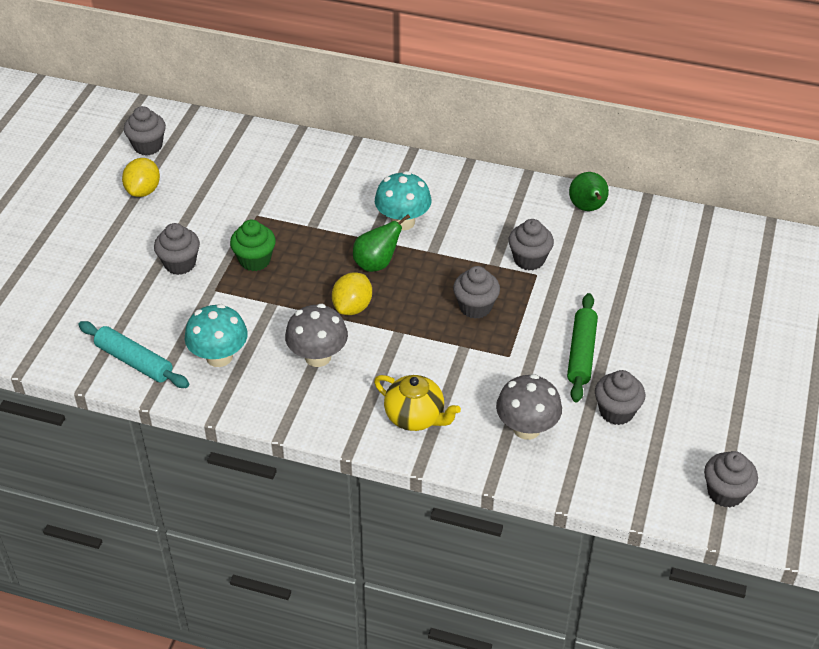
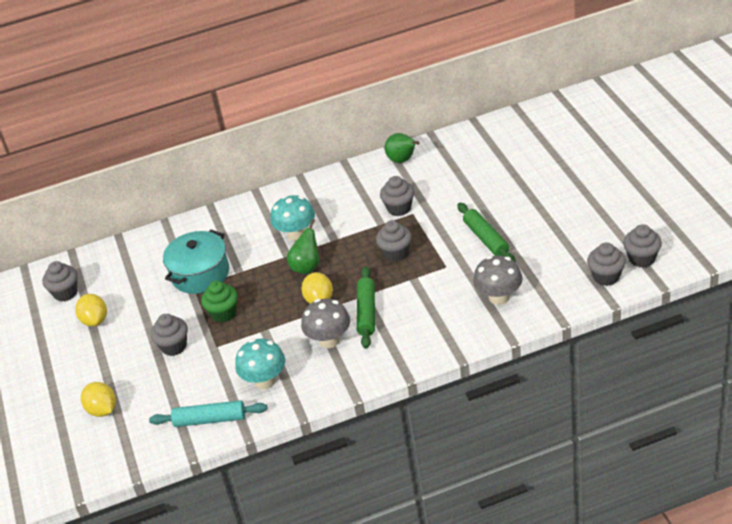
camera: 30 degrees left, 5 degrees down
(61, 285) = (102, 410): none -> yellow lemon
(276, 205) = (200, 274): none -> turquoise pot
(382, 352) = (366, 312): none -> green rolling pin
(415, 417) = (427, 333): yellow teapot -> none
(616, 411) = (539, 256): grey cupcake -> grey cupcake (606, 277)

